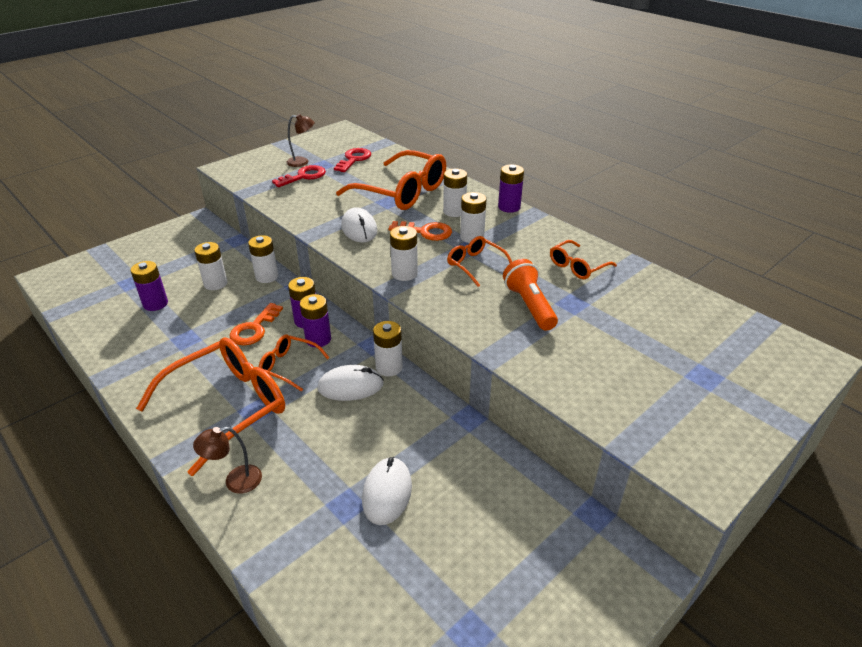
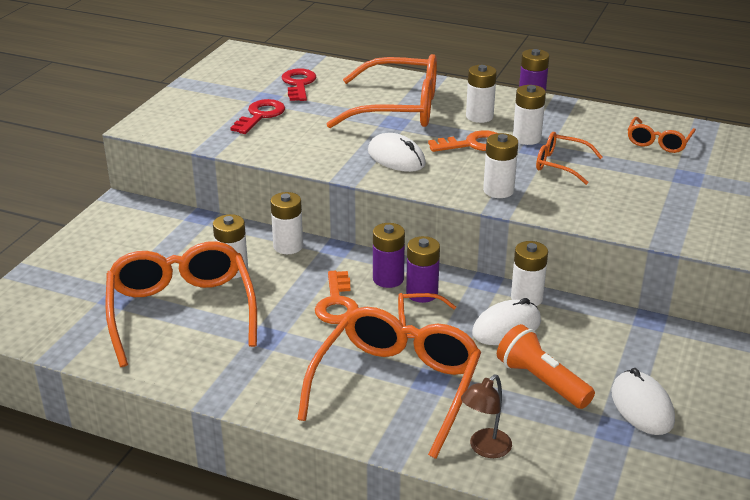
camera: 25 degrees left, 5 degrees down
(155, 304) = (181, 311): purple battery -> orange glasses
(302, 162) = (237, 99): brown lamp -> none
(529, 306) = (652, 189): orange flashlight -> orange flashlight (541, 381)

